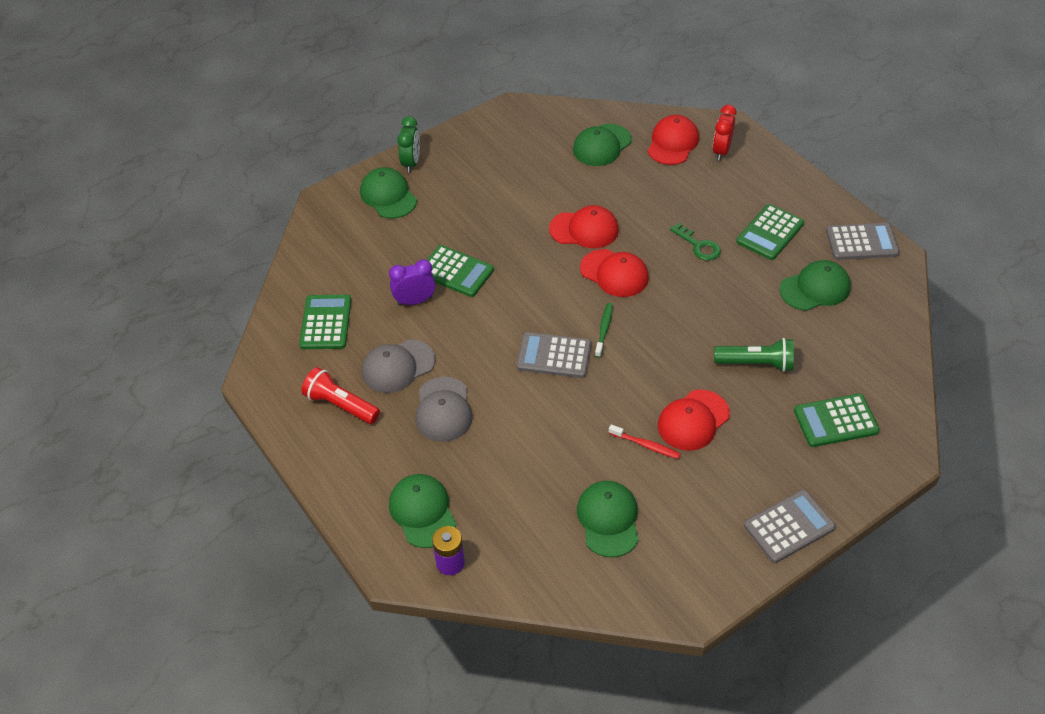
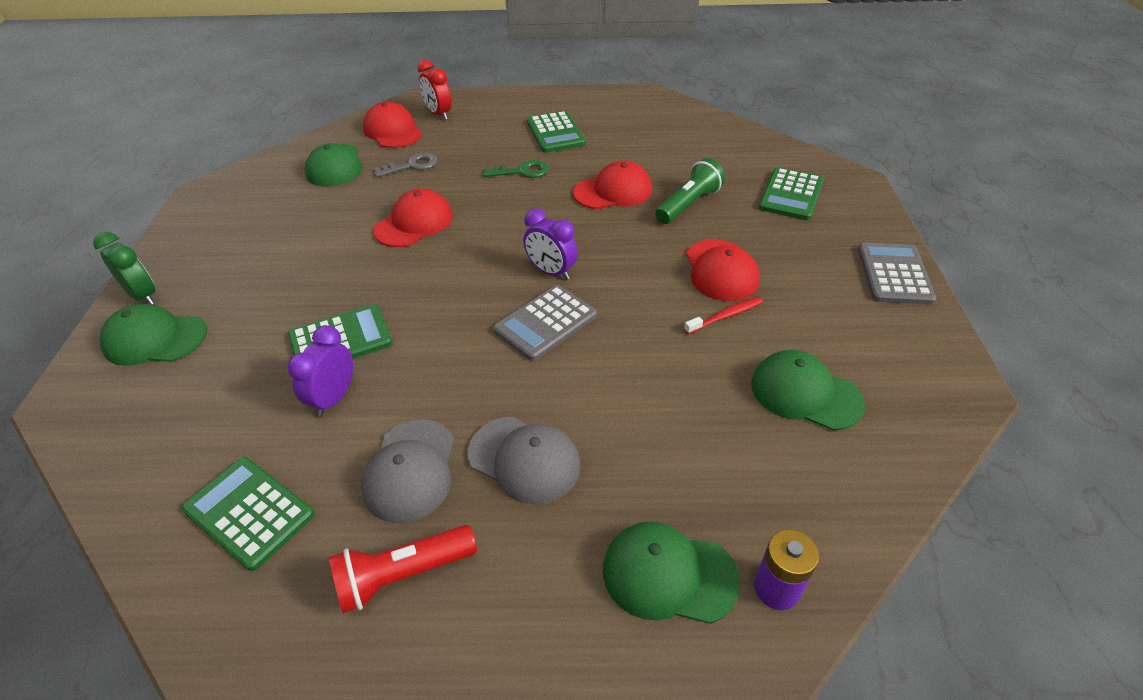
camera: 55 degrees left, 5 degrees down
(604, 330) = (551, 272): green toothbrush -> purple clock
(614, 273) = (491, 231): red cap -> red cap (613, 191)
(643, 183) = (412, 165): none -> grey key
(815, 288) = (639, 140): green cap -> none
(861, 242) = (618, 101): grey calculator -> none

